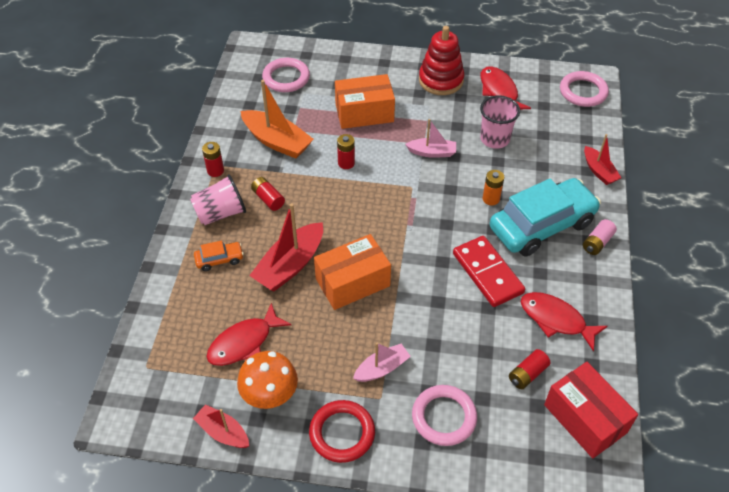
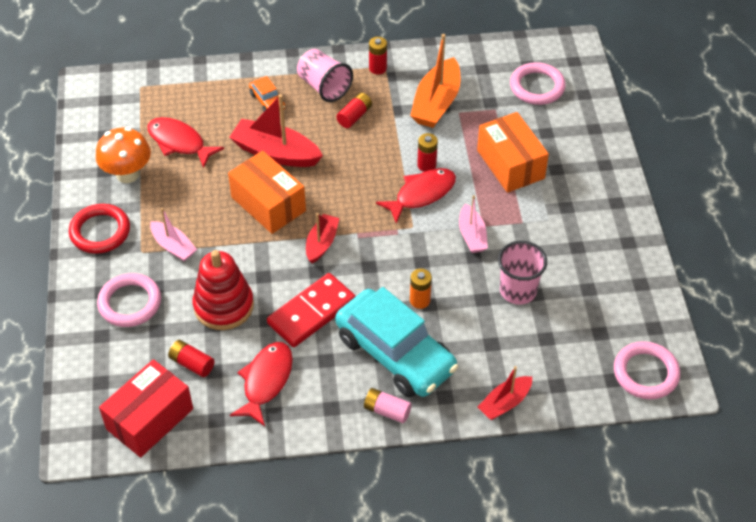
camera: 75 degrees right, 0 degrees up
(223, 432) = (87, 152): red boat -> red boat (321, 243)
(441, 80) = (598, 223): red stacking toy -> red stacking toy (223, 306)
(499, 91) = (605, 284): red fish -> red fish (421, 194)

